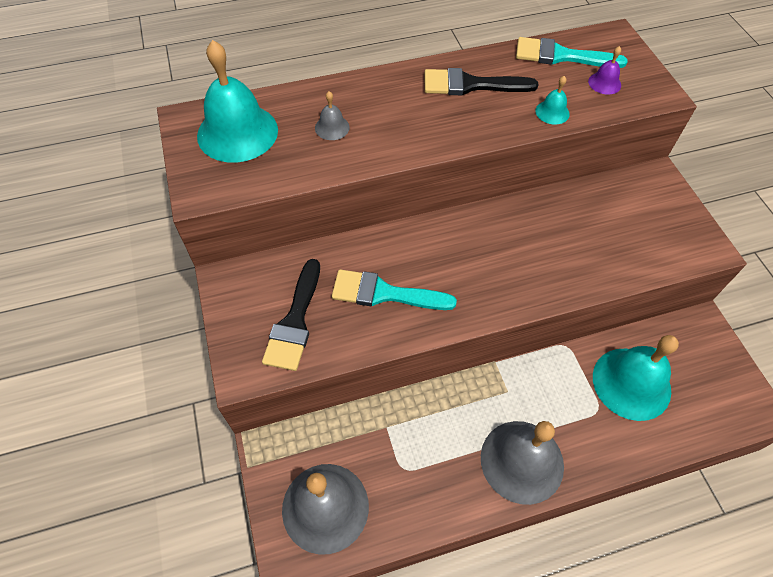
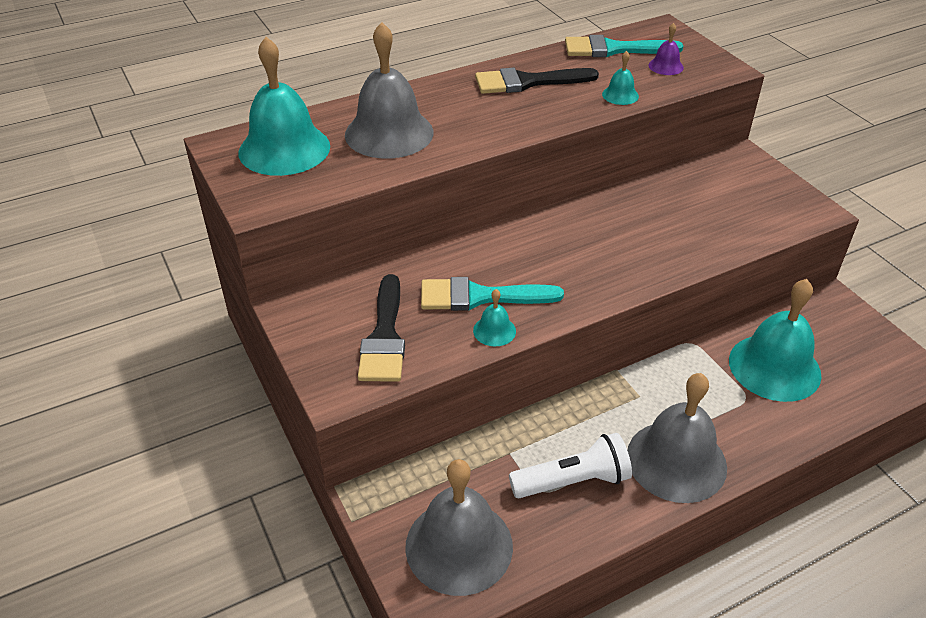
camera: 10 degrees left, 15 degrees down
(332, 127) = (389, 133): grey bell -> grey bell, size x2.29
(387, 331) = (494, 330): none -> turquoise bell
(431, 464) = (573, 481): none -> white flashlight

